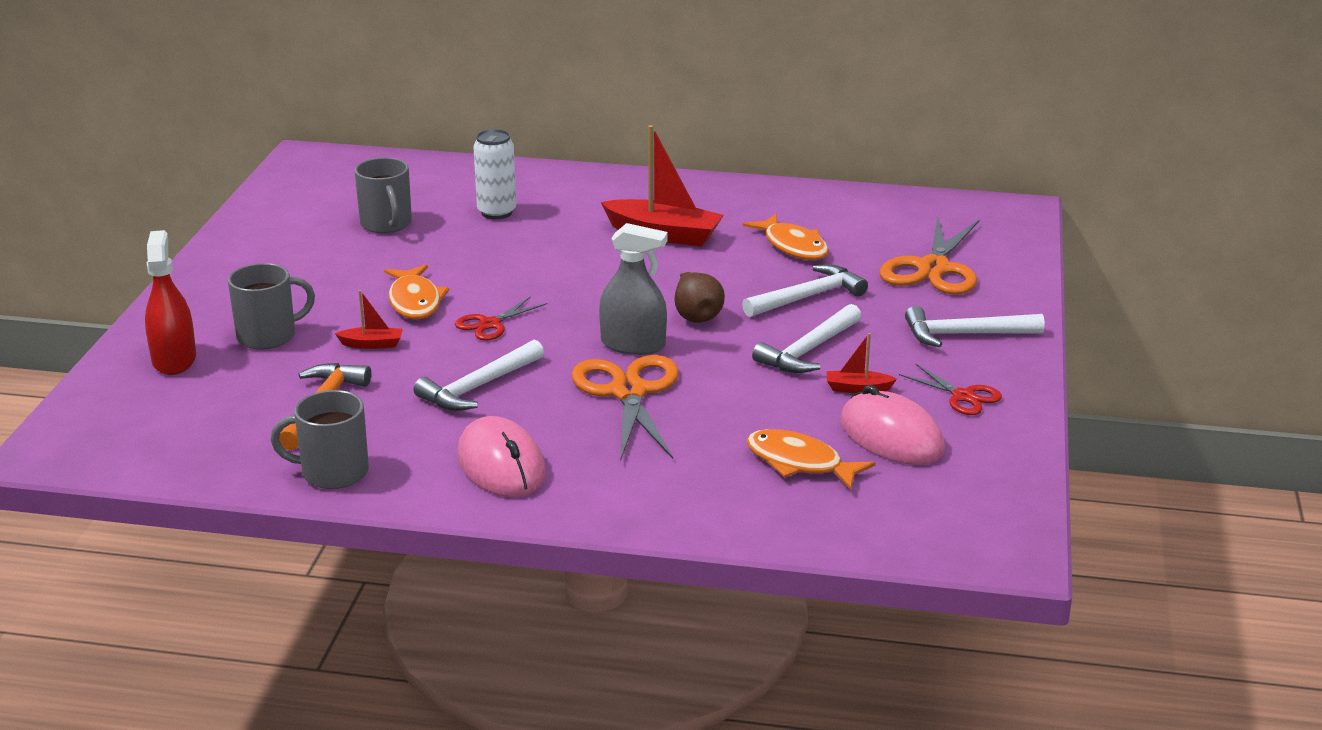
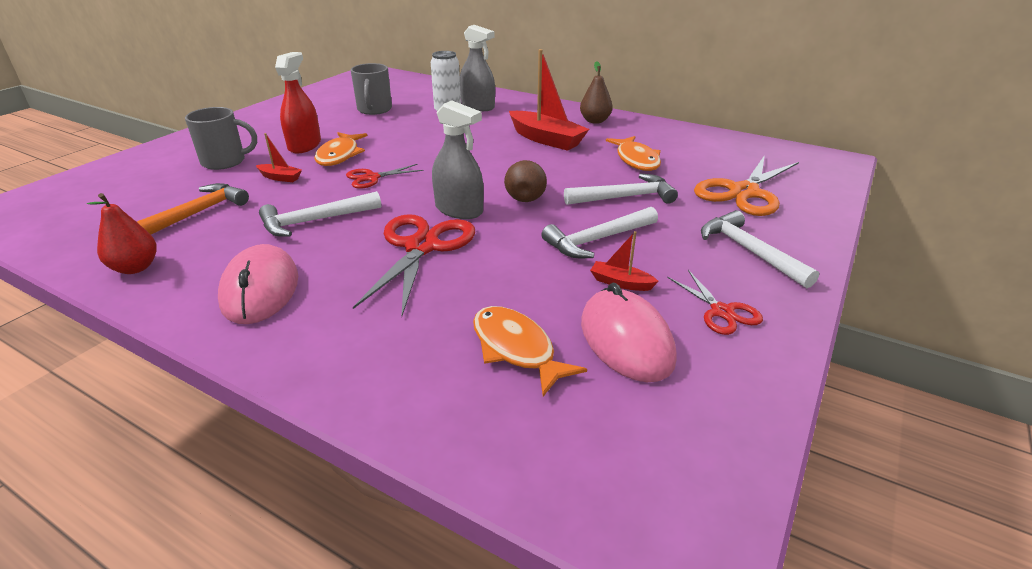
camera: 20 degrees right, 5 degrees up
(174, 360) = (151, 166): red spray bottle -> red spray bottle (304, 145)
(333, 472) = (135, 268): grey mug -> red pear
(530, 196) = (478, 106): none -> grey spray bottle
(629, 392) = (421, 247): orange scissors -> red scissors
(707, 196) = (595, 121): none -> brown pear
(965, 335) = (749, 251): white hammer -> white hammer turned 45 degrees clockwise

